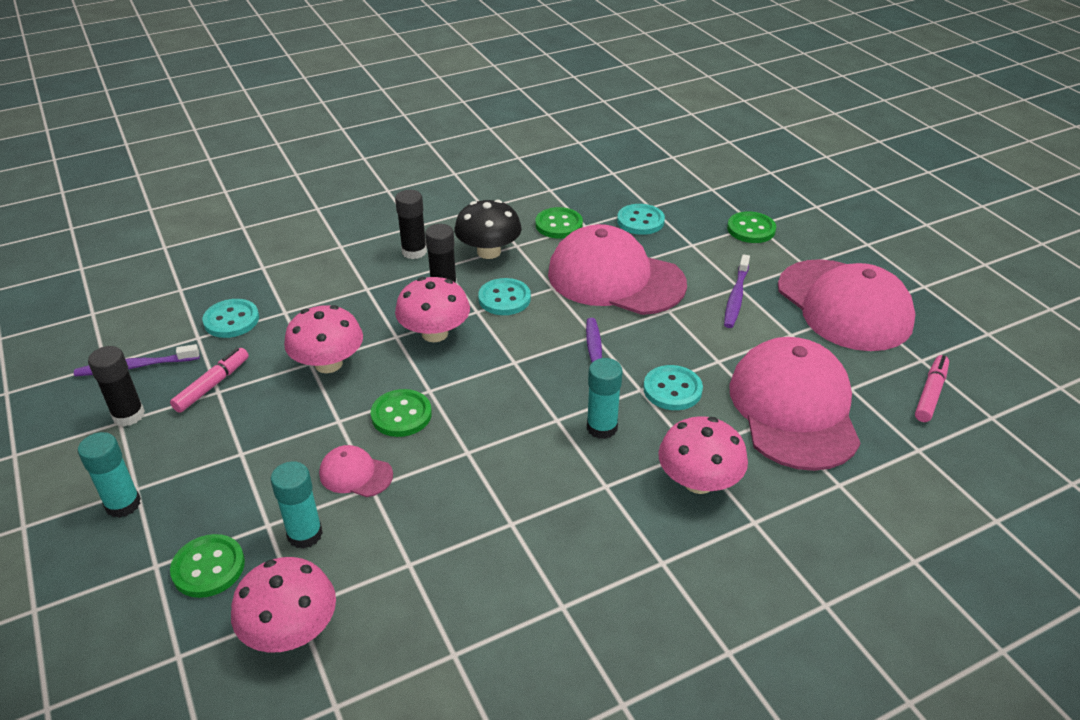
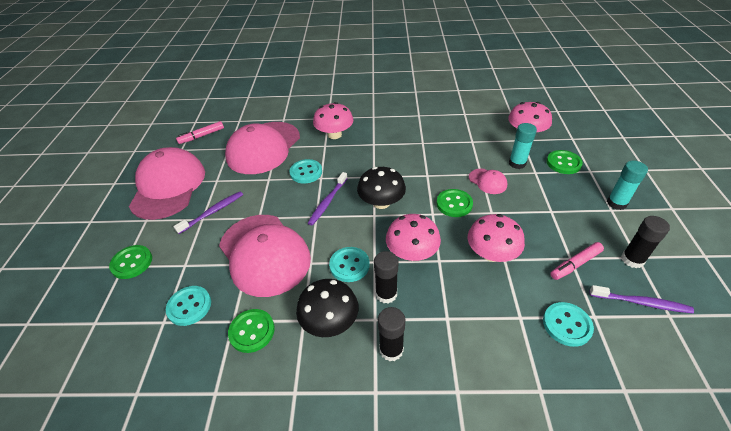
camera: 150 degrees left, 5 degrees up
(515, 381) = (381, 202): none -> black mushroom
(602, 427) = (355, 166): turquoise glue stick -> none

